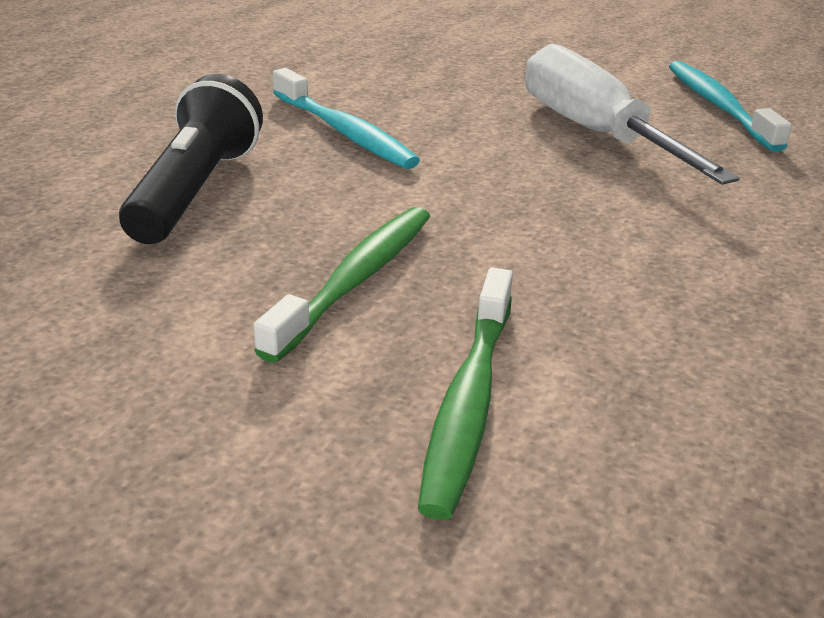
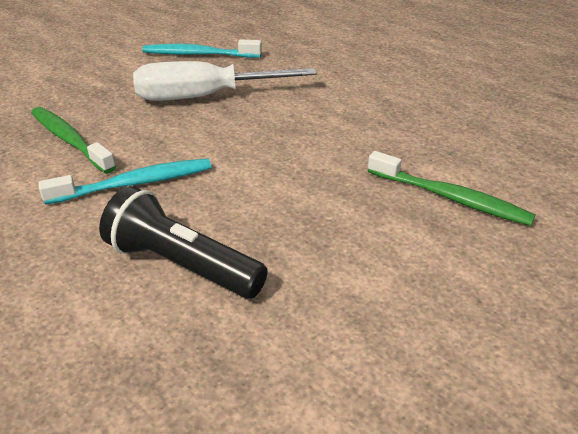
camera: 70 degrees left, 5 degrees up
(355, 281) = (332, 213): green toothbrush -> green toothbrush (70, 140)

